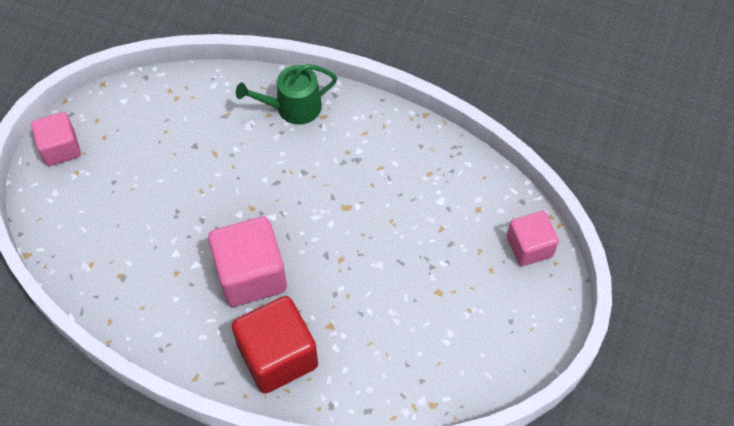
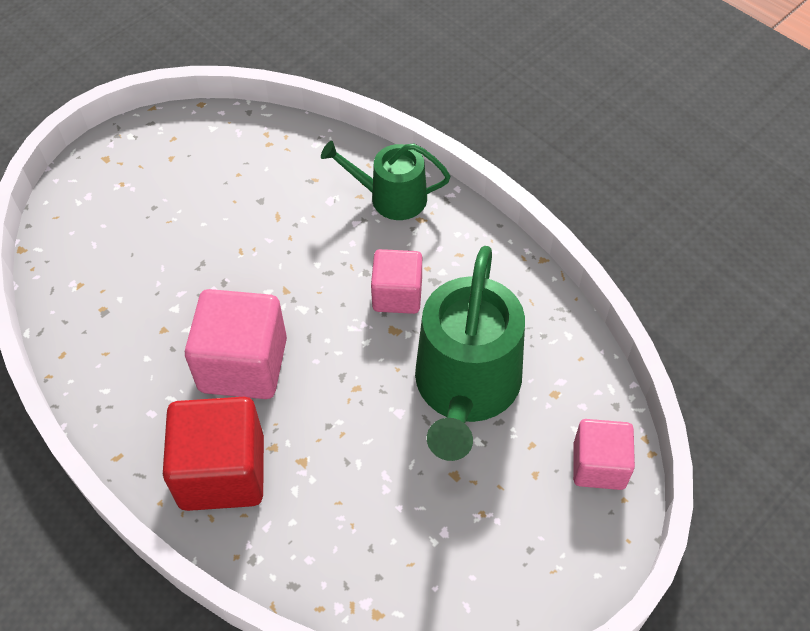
camera: 25 degrees right, 5 degrees down
(60, 148) = (120, 153): pink cube -> pink cube (397, 295)
(417, 229) = (465, 388): none -> green watering can

